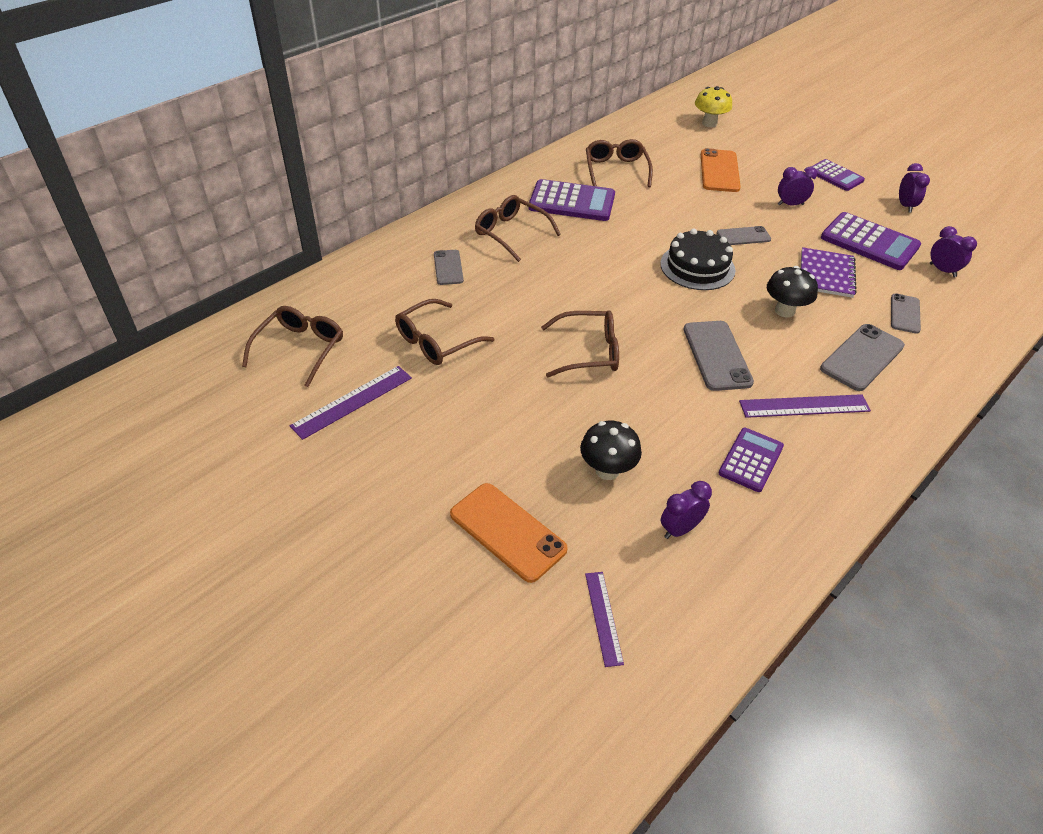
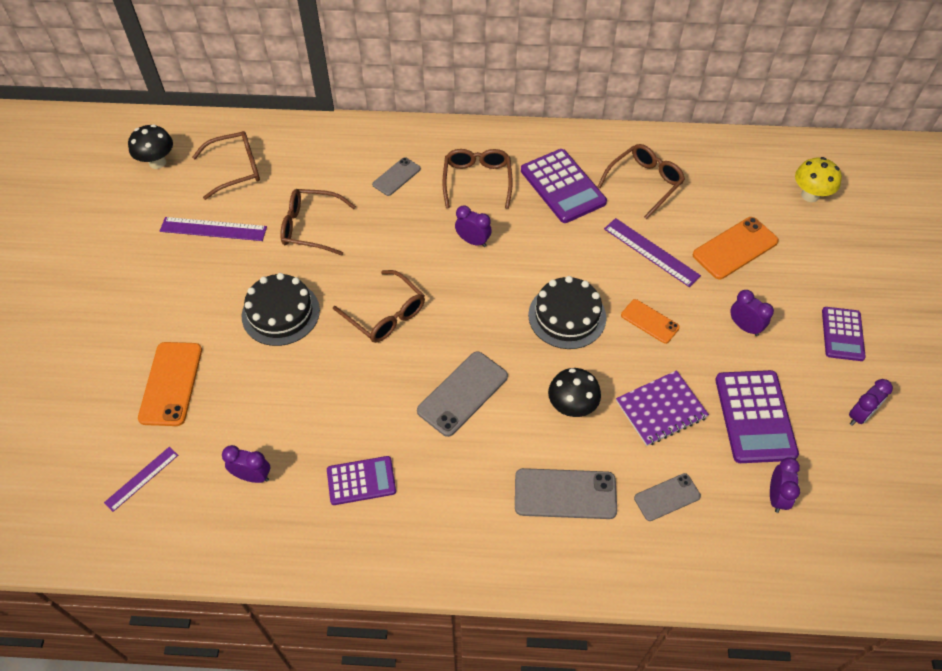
camera: 50 degrees right, 10 degrees up
(511, 411) = (280, 313): none -> black cake
(569, 268) = (473, 241): none -> purple clock
(607, 470) = (272, 401): black mushroom -> black mushroom (157, 162)
(743, 236) = (649, 321): grey phone -> orange phone
(804, 406) = (458, 484): purple ruler -> purple ruler (651, 252)

